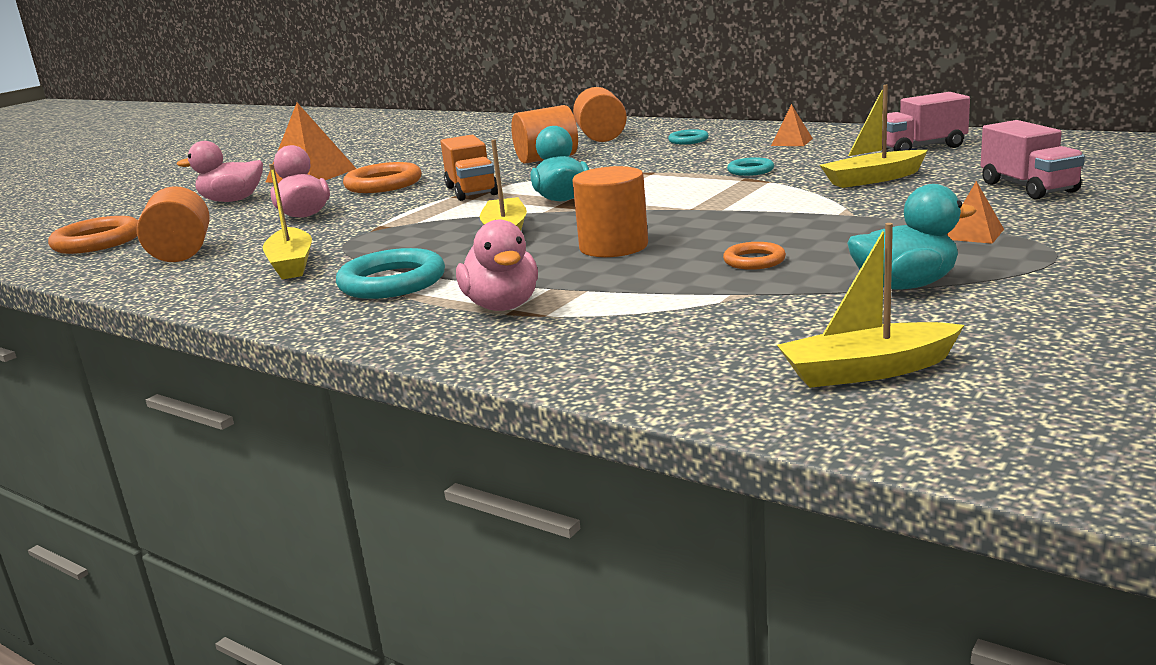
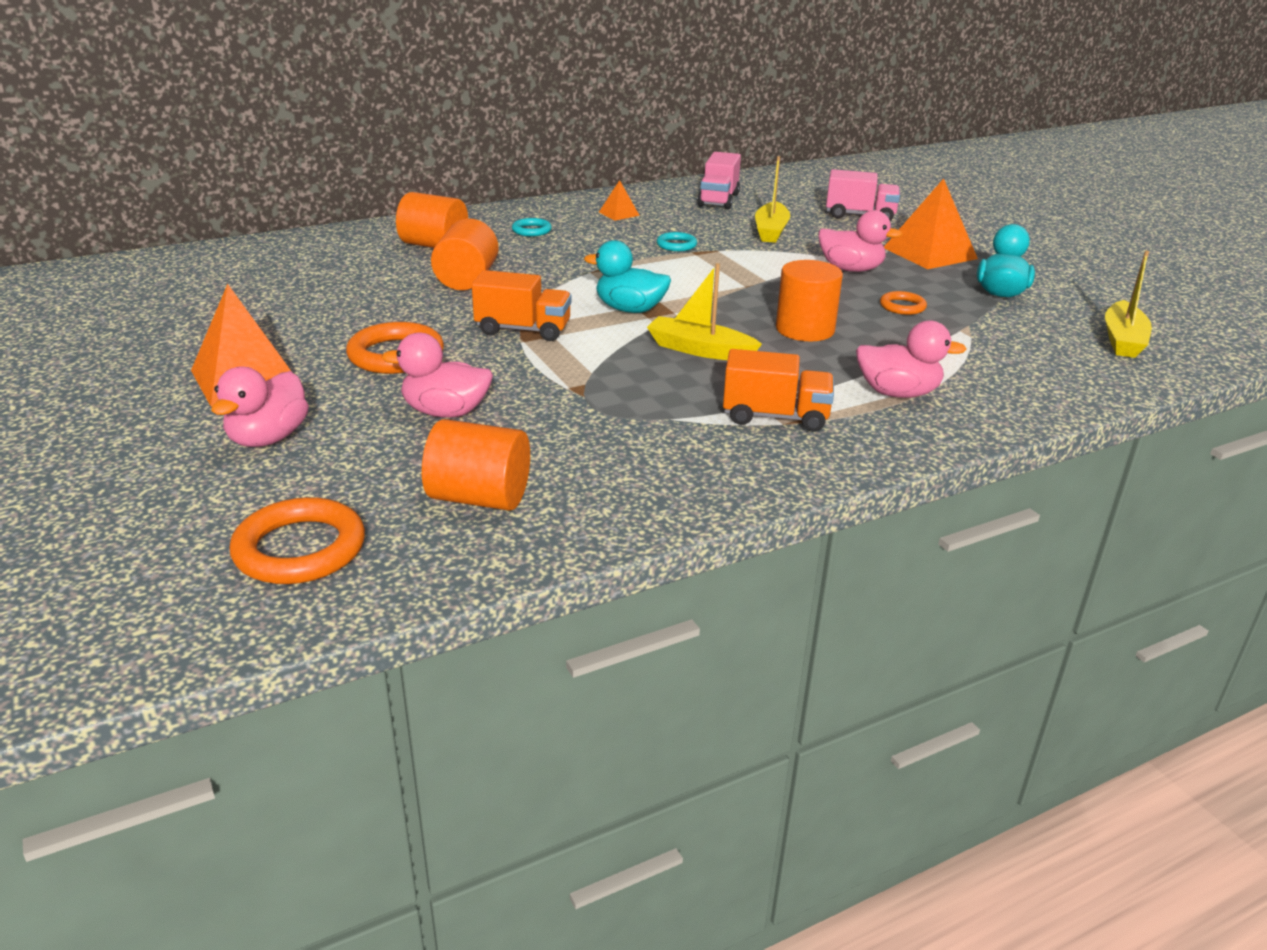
camera: 65 degrees left, 10 degrees up
(291, 264) = (642, 448): yellow boat -> none
(392, 282) = (775, 416): turquoise ring -> orange truck
(827, 223) = (851, 269): none -> pink duck
(973, 234) = (929, 253): orange pyramid -> orange pyramid, size x2.05

